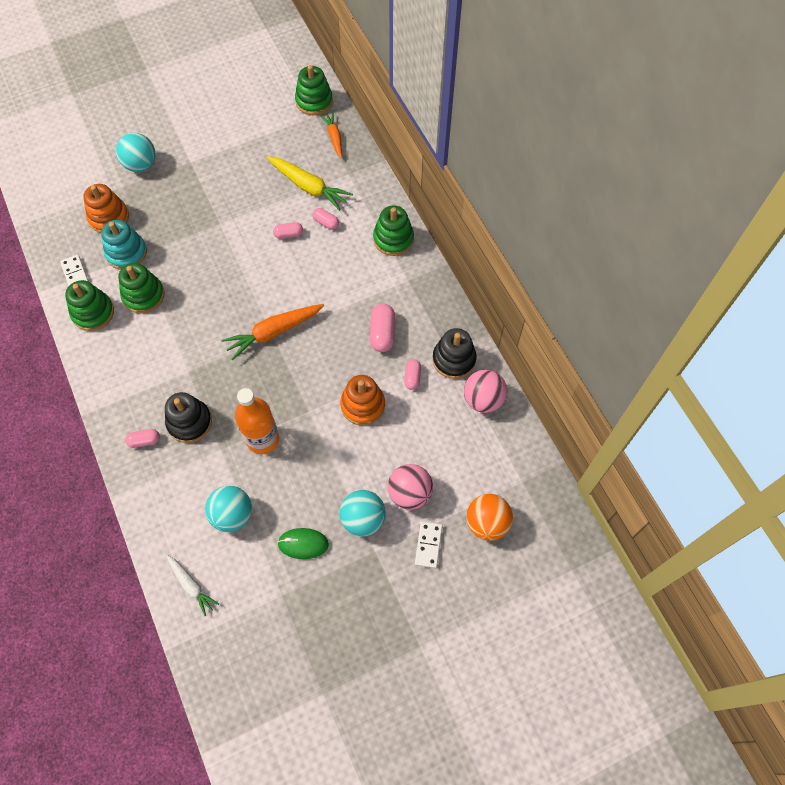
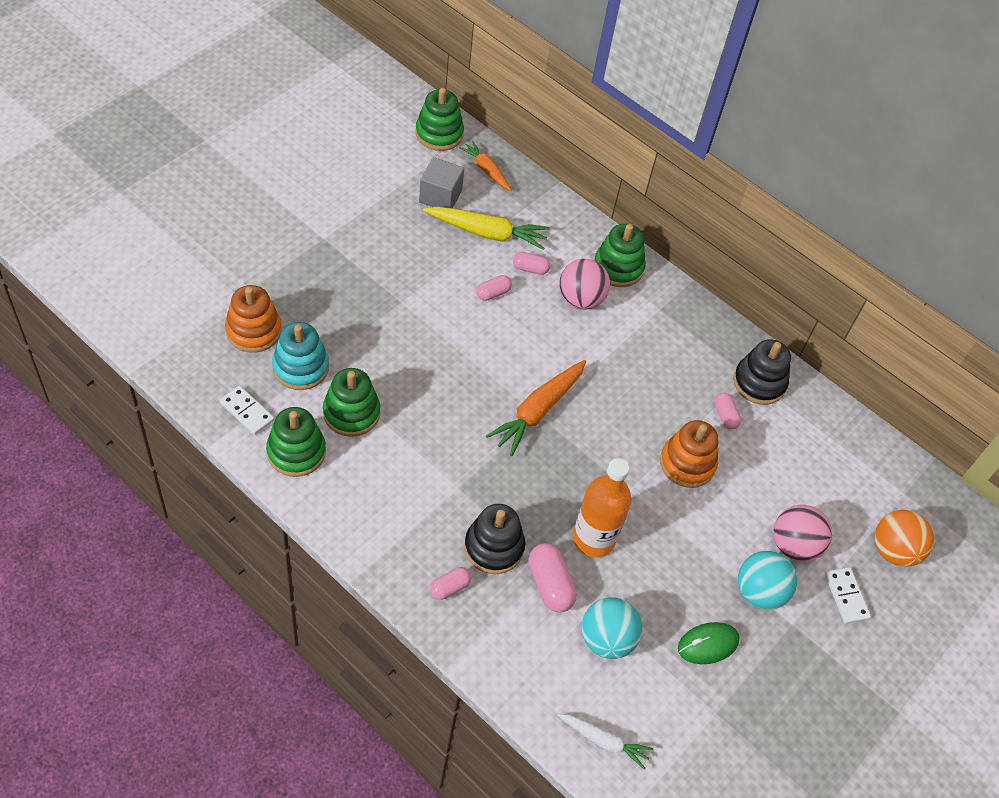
camera: 30 degrees left, 10 degrees down
(141, 164) = (261, 256): turquoise ball -> none
(289, 150) = (440, 196): none -> grey cube
(382, 333) = (664, 376): pink capsule -> pink capsule (550, 584)
(483, 399) = (814, 417): pink ball -> pink ball (580, 299)

